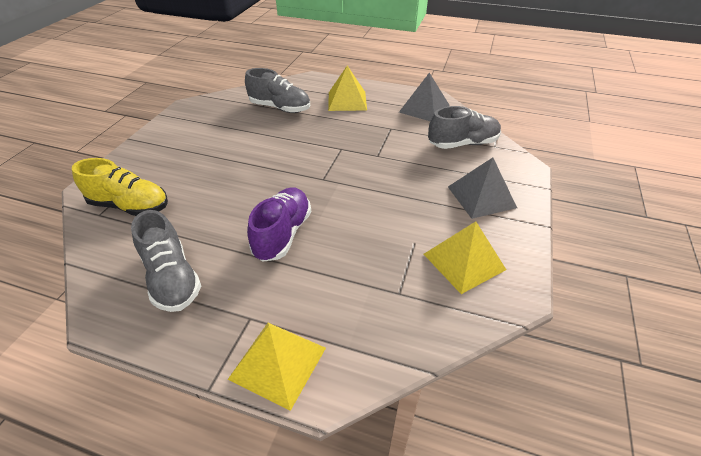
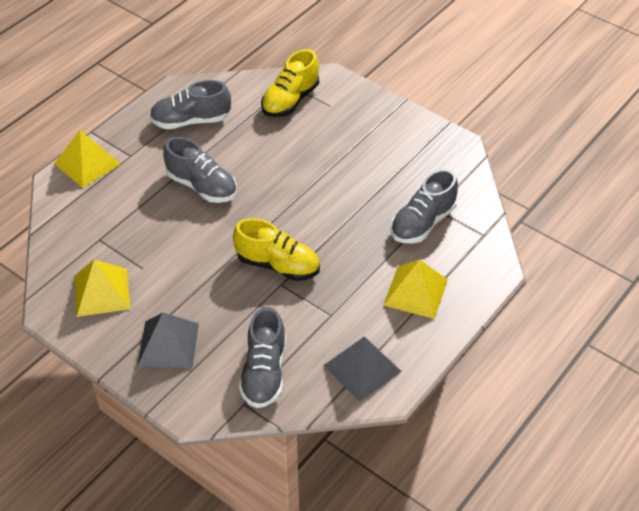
camera: 110 degrees right, 5 degrees up
(282, 234) = (202, 186): purple shoe -> grey shoe
(359, 161) = (278, 265): none -> yellow shoe

